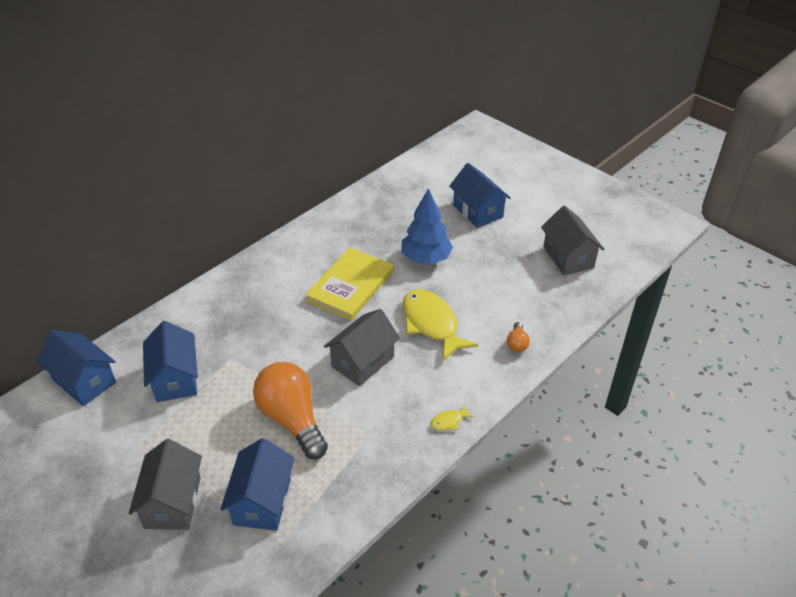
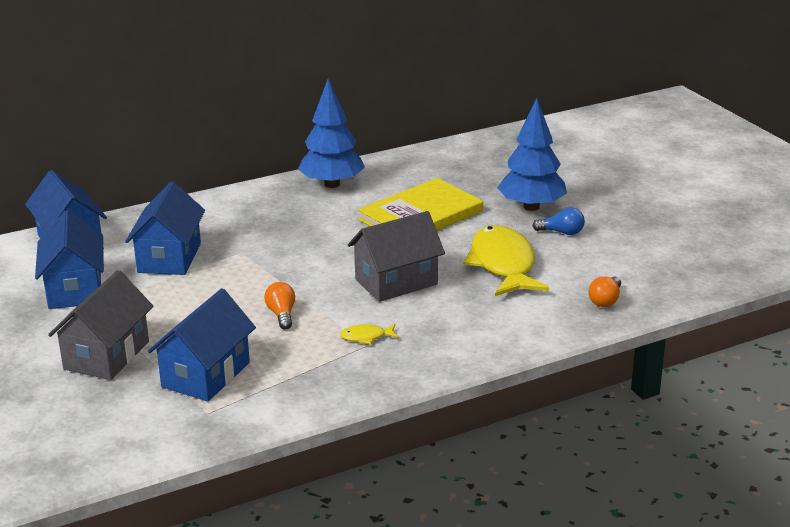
camera: 20 degrees right, 15 degrees down
(269, 266) = (332, 184): none -> blue tree
(292, 419) = (281, 314): orange light bulb -> orange light bulb, size x0.42
(449, 421) = (472, 352): yellow fish -> yellow fish (366, 337)
(458, 280) = (562, 232): none -> blue light bulb
(478, 211) = (627, 175): blue house -> blue house (75, 289)
(568, 257) = (726, 235): grey house -> none

